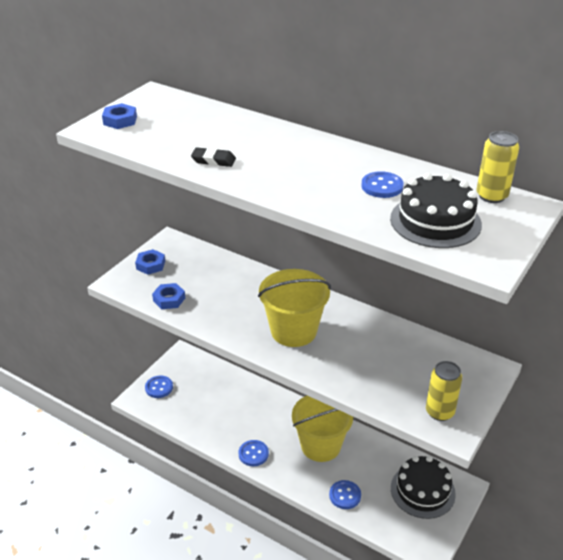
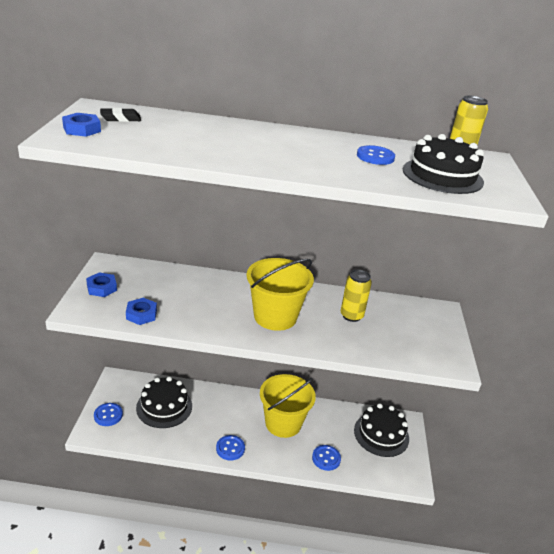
camera: 30 degrees left, 5 degrees down
(213, 160) = (211, 152): black eraser -> black eraser (120, 118)
(213, 394) = (164, 407): none -> black cake
(439, 412) = (433, 352): yellow can -> yellow can (351, 315)

